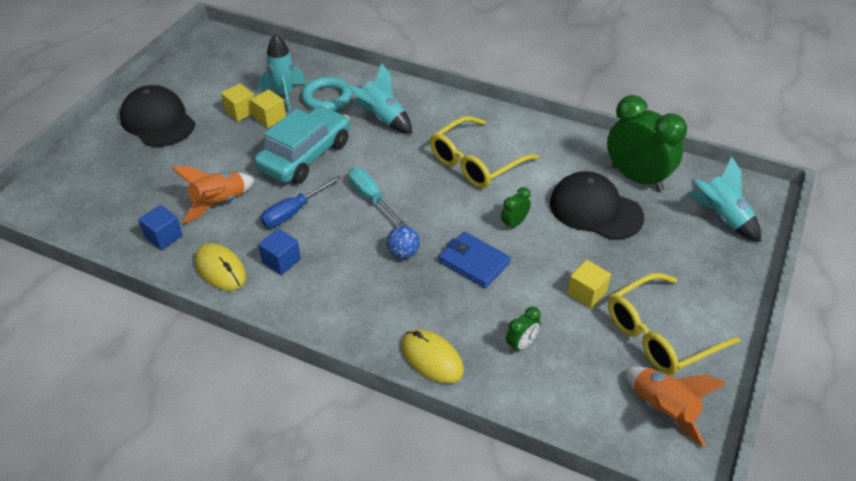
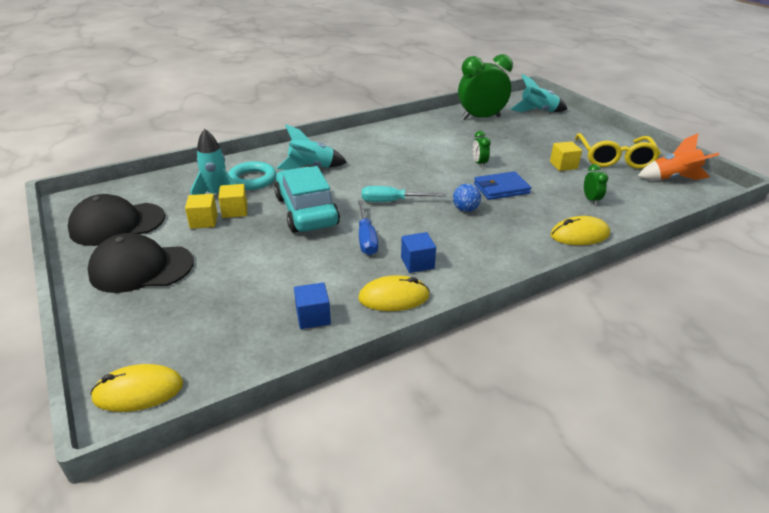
camera: 55 degrees left, 10 degrees down
(38, 200) = (138, 391): none -> yellow mouse
(219, 203) = (308, 271): orange rocket -> none
(476, 162) = (405, 154): yellow glasses -> none
(595, 210) = (494, 137): black cap -> black cap (117, 224)

